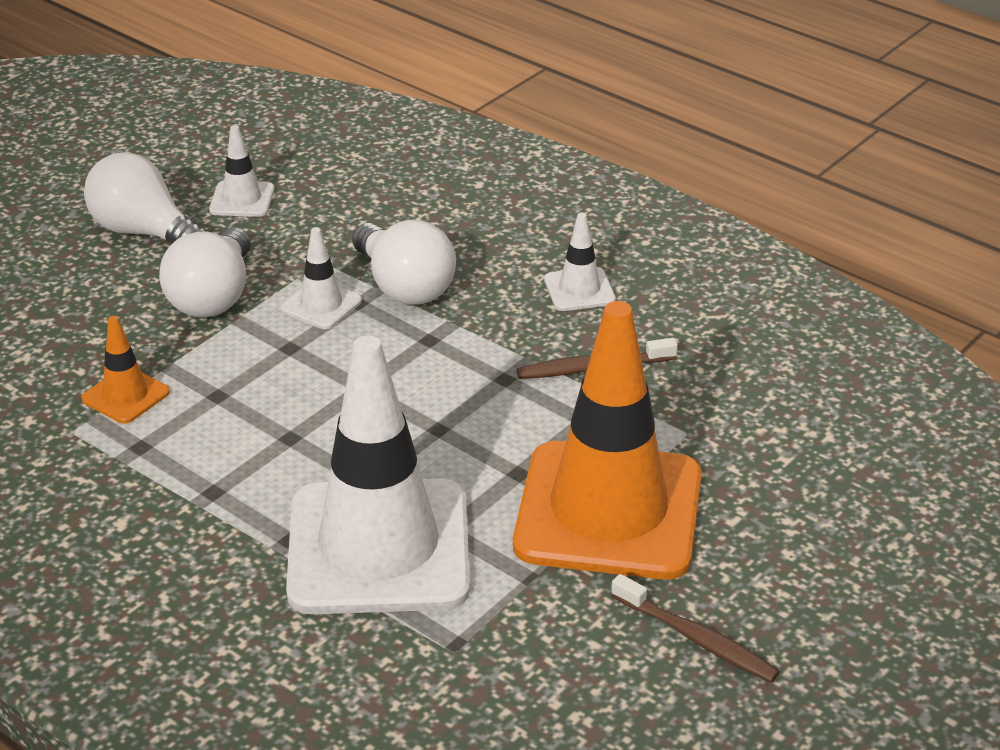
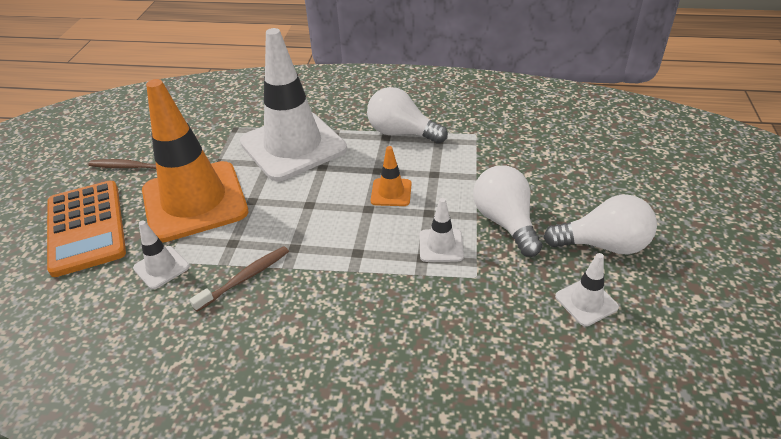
camera: 150 degrees right, 5 degrees up
(126, 396) = (475, 155): orange traffic cone -> orange traffic cone (391, 192)
(404, 286) = (406, 282): white light bulb -> white light bulb (401, 133)
(579, 290) = (288, 337): white traffic cone -> white traffic cone (161, 267)
(801, 539) = (86, 228): none -> orange calculator

